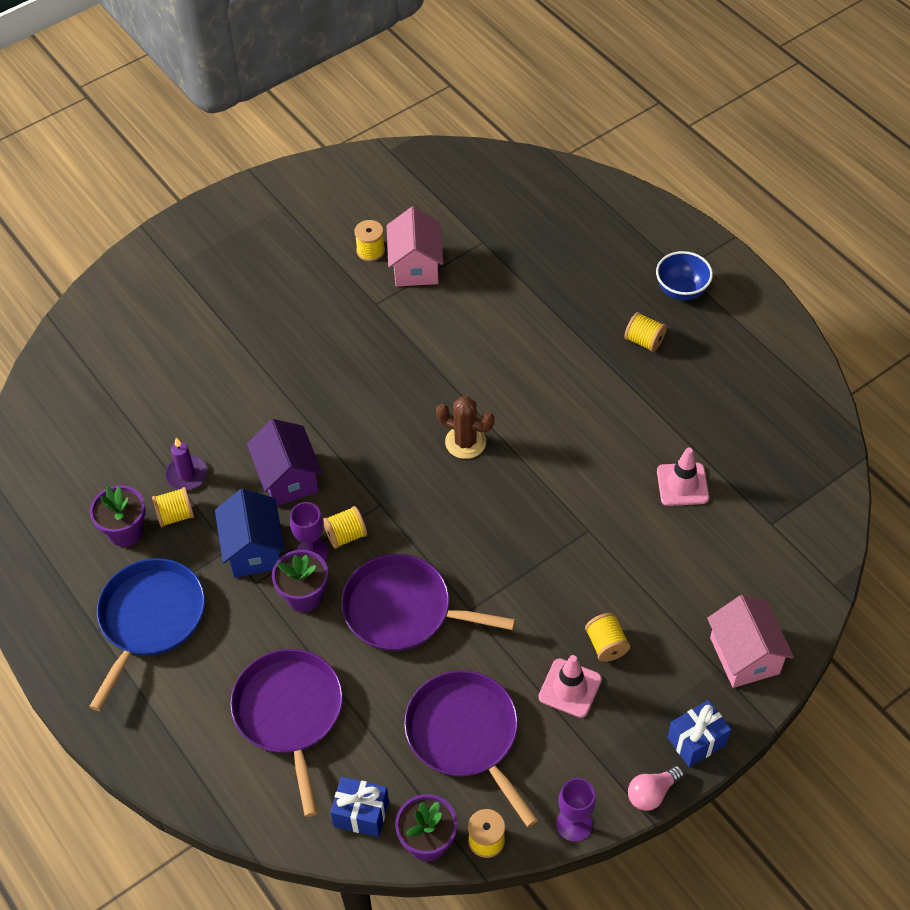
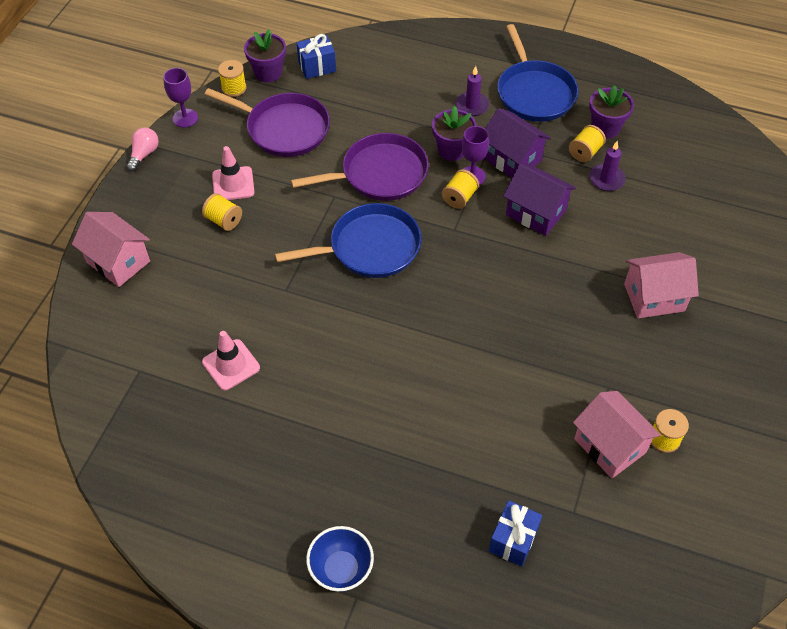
camera: 145 degrees right, 0 degrees up
(232, 642) = (472, 106): none -> purple candle
(254, 549) = (512, 159): blue house -> purple house
(266, 348) = (654, 297): none -> pink house
(290, 713) = (401, 89): purple pan -> none
(465, 442) = (430, 307): brown cactus -> none
(477, 530) = (370, 247): none -> blue pan
(644, 341) = (343, 487): yellow spool -> none
(696, 741) = (128, 195): blue gift -> blue gift (513, 540)

